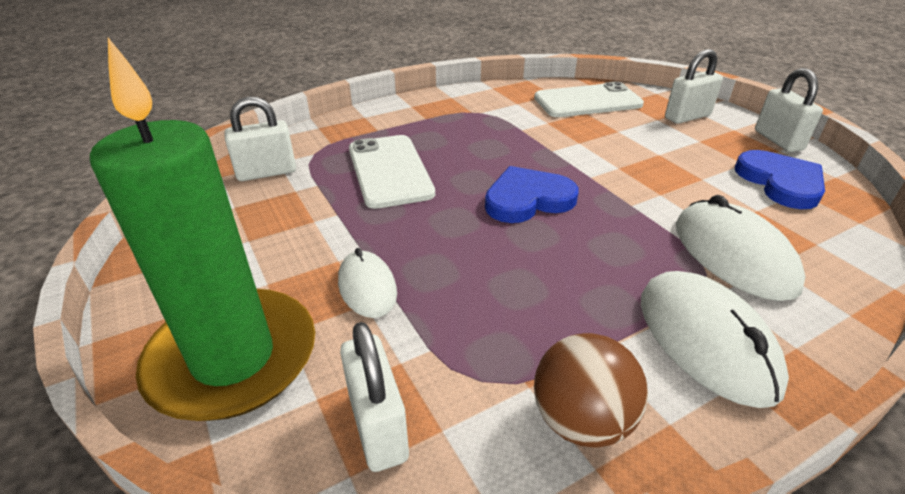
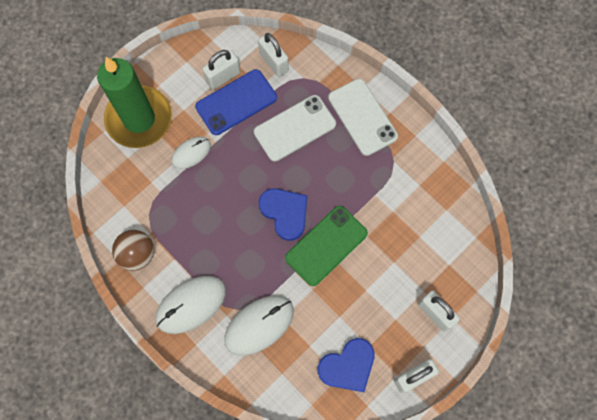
camera: 75 degrees right, 35 degrees up
(304, 217) = (236, 102): none -> blue phone
(378, 426) = (120, 183): white padlock -> white padlock (223, 77)
(587, 101) = (440, 237): white phone -> white phone (362, 117)
(589, 173) = (326, 245): none -> green phone

